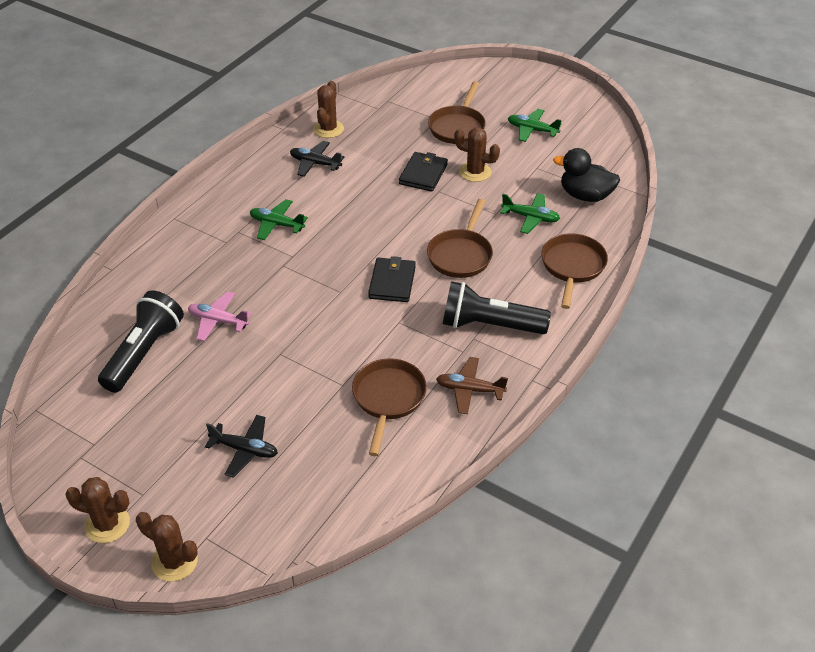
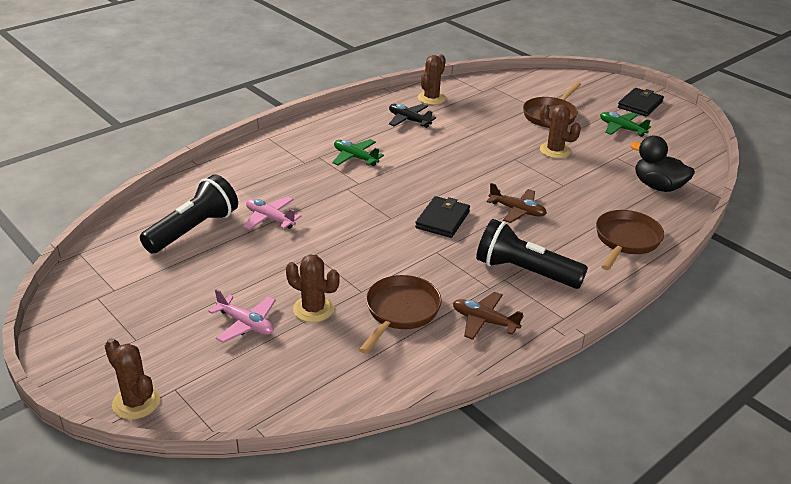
camera: 15 degrees right, 10 degrees down
(107, 524) = (92, 356): brown cactus -> brown cactus (313, 309)
(244, 450) = (246, 324): black plane -> pink plane
(423, 174) = (505, 144): black wallet -> black wallet (640, 105)
(461, 255) = (517, 211): brown pan -> brown plane
(530, 218) = (596, 194): green plane -> none

